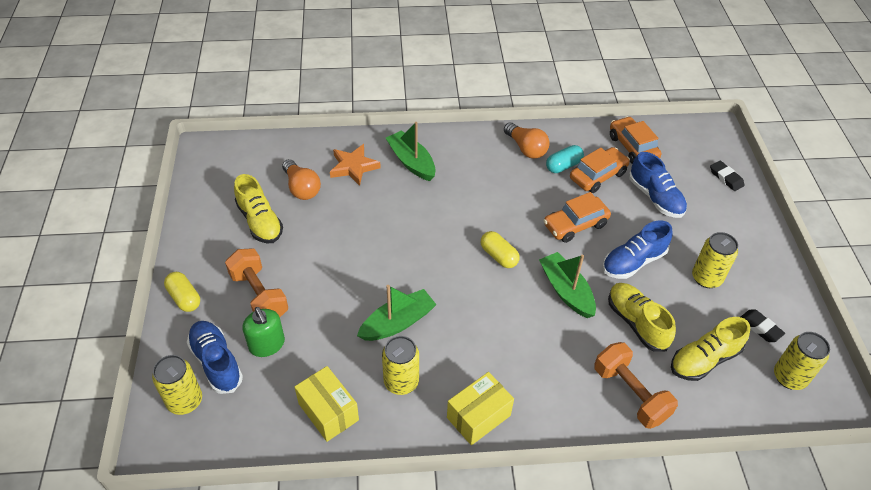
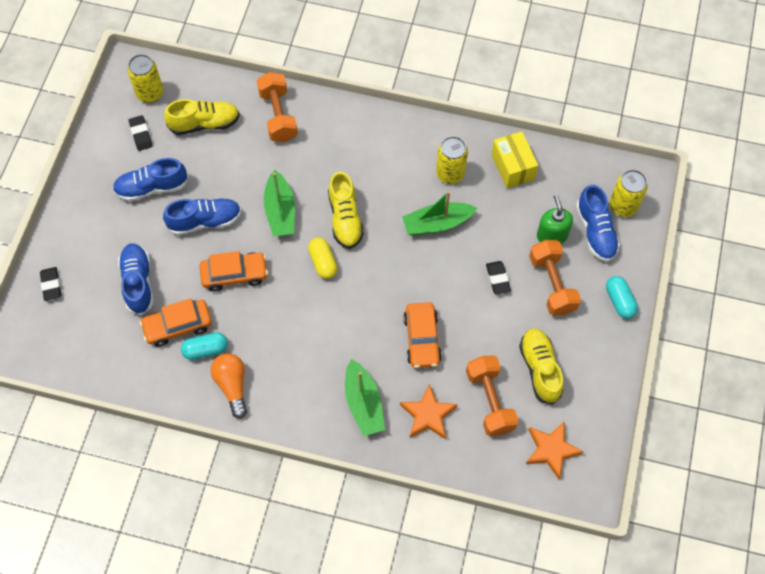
camera: 160 degrees left, 15 degrees up
(184, 298) = (619, 301): yellow capsule -> turquoise capsule
(240, 168) = (551, 450): none -> orange star
(301, 188) = (490, 401): orange light bulb -> orange dumbbell
(318, 286) = (498, 279): none -> black eraser
(478, 416) = (400, 132): yellow box -> none
(632, 147) = (118, 353): orange car -> orange car (422, 339)
(636, 323) = (238, 167): yellow shoe -> yellow shoe (345, 218)
(706, 278) = (152, 188): yellow can -> blue shoe

